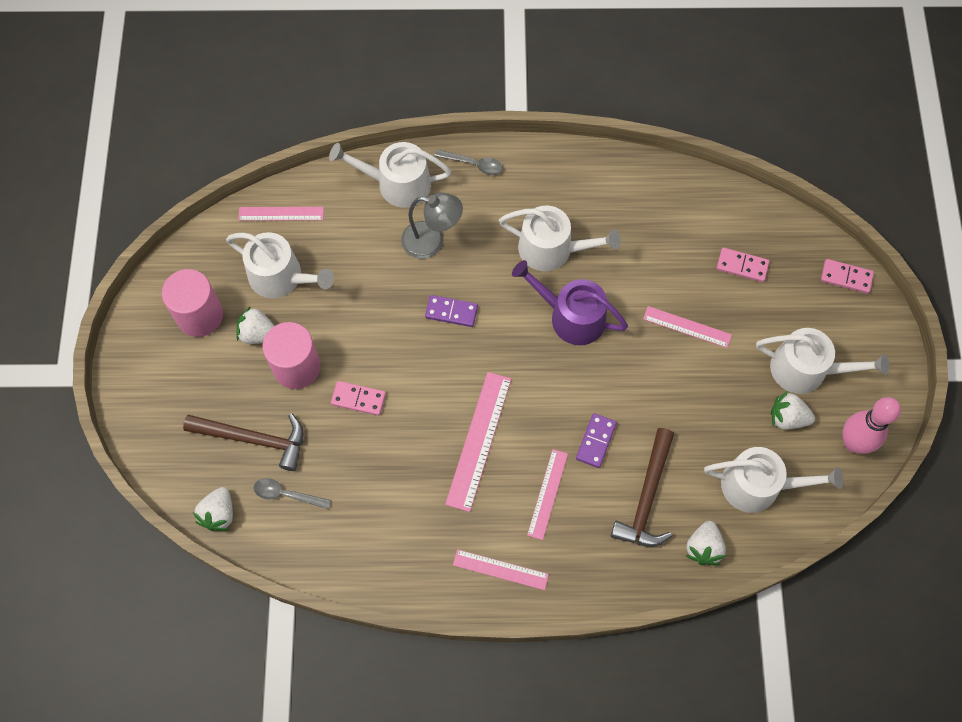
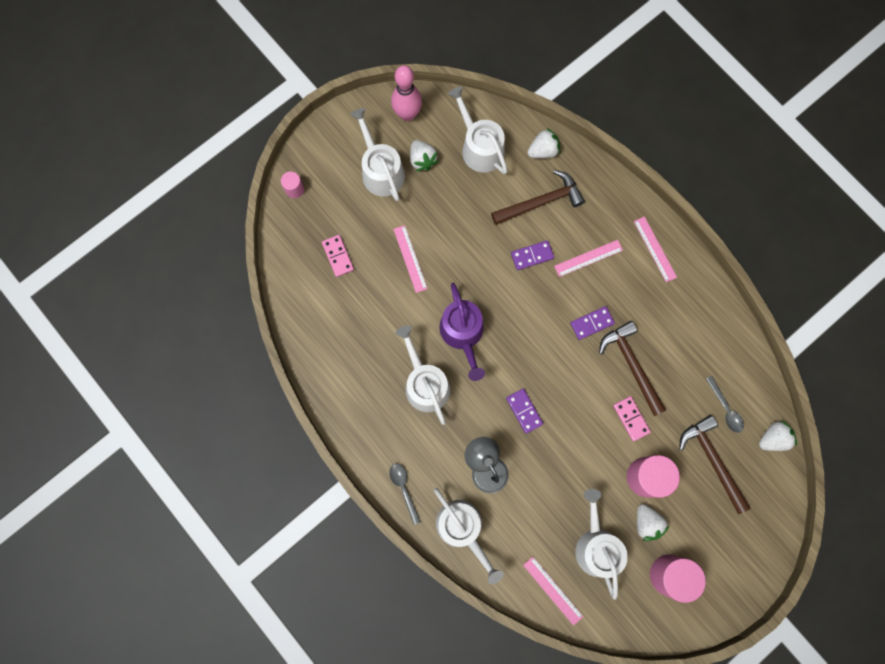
camera: 130 degrees left, 10 degrees up
(407, 443) = (631, 364): none -> brown hammer
(479, 440) = (592, 323): pink ruler -> purple domino
(846, 277) = (294, 189): pink domino -> pink cylinder

